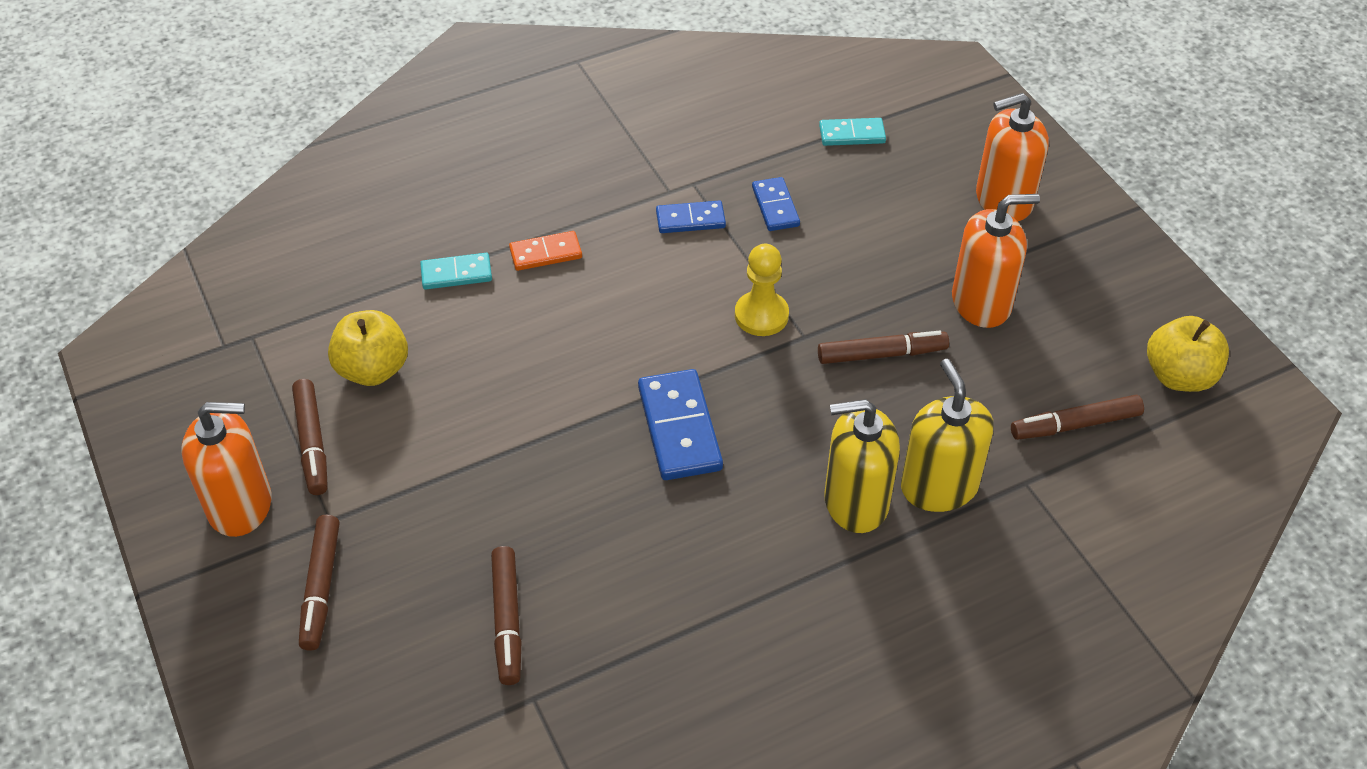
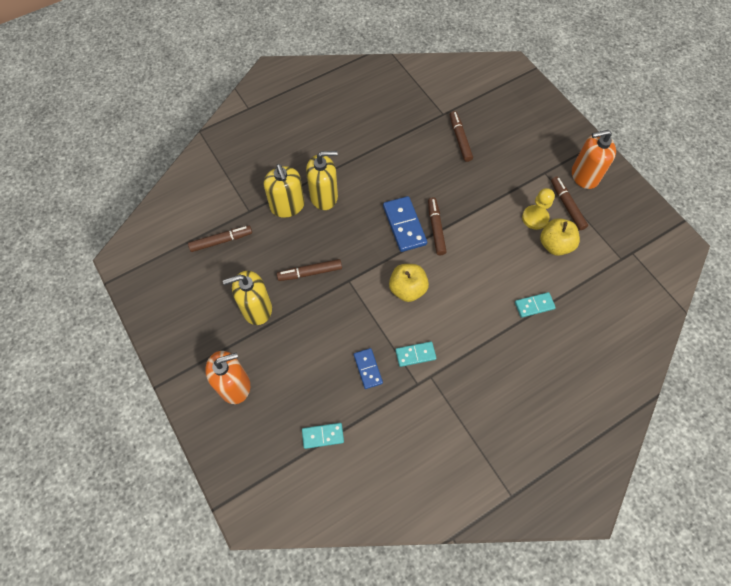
camera: 175 degrees right, 15 degrees up
(321, 587) = (536, 146): brown marker -> brown marker (436, 228)
(545, 253) = (490, 323): orange domino -> none
(690, 220) = (415, 354): blue domino -> turquoise domino
(761, 315) = (371, 291): yellow pawn -> yellow pawn (535, 218)
(981, 303) = (256, 308): orange soap dispenser -> yellow soap dispenser
(1179, 376) = (165, 271): yellow apple -> yellow apple (407, 289)

